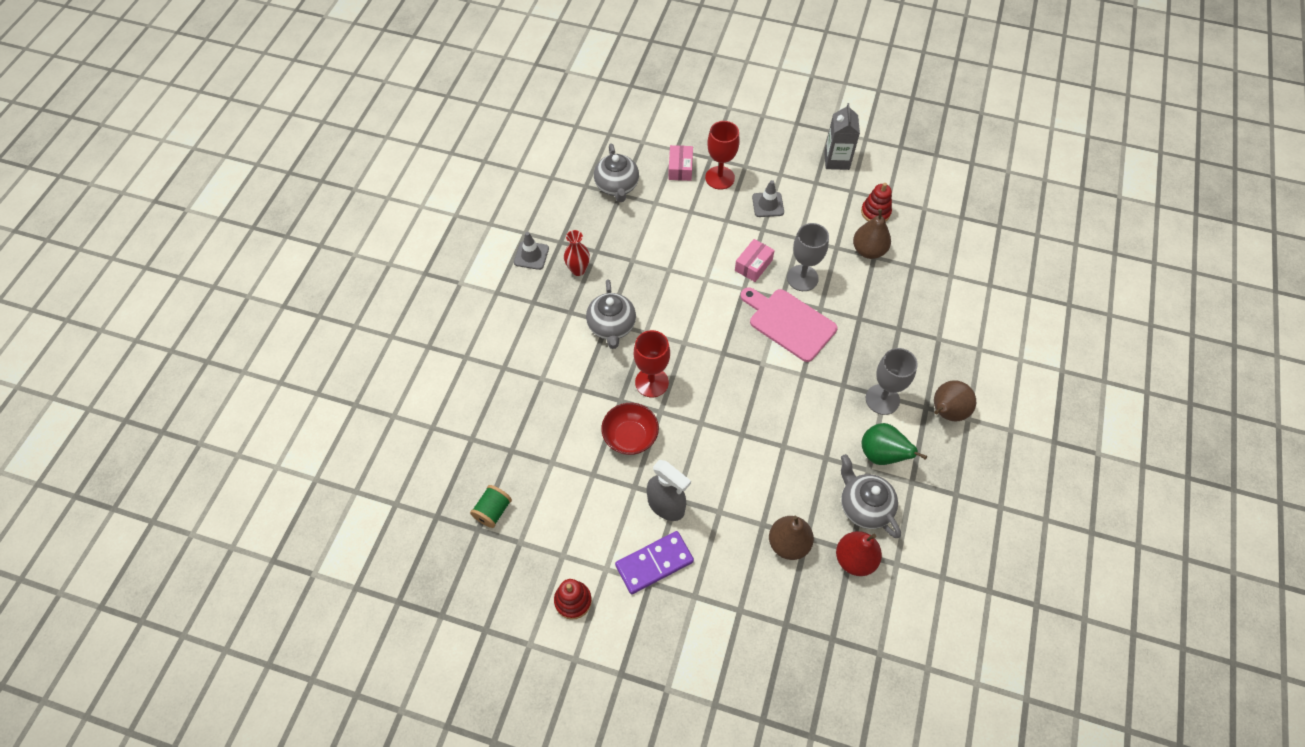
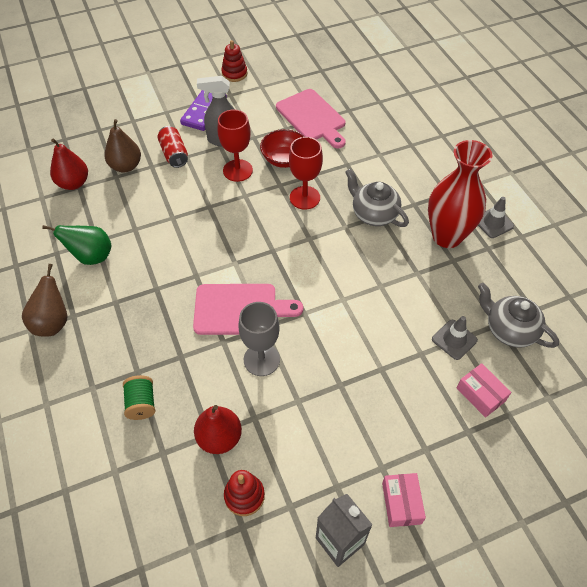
camera: 140 degrees right, 5 degrees down
(493, 511) = (323, 81): green spool -> green spool (141, 403)
(555, 468) = (312, 117): none -> pink cutting board
(578, 270) = (447, 236): red vase -> red vase, size x2.03
(720, 178) = (434, 413): red goblet -> red goblet (237, 170)
(729, 523) = (174, 154): none -> red can
(753, 265) = (315, 340): pink box -> pink box (401, 503)
(768, 205) = (360, 417): grey traffic cone -> grey traffic cone (454, 339)
(864, 506) = (85, 216): grey teapot -> none
(868, 250) = (219, 438): brown pear -> red pear
(882, 399) = (115, 298): grey goblet -> none

